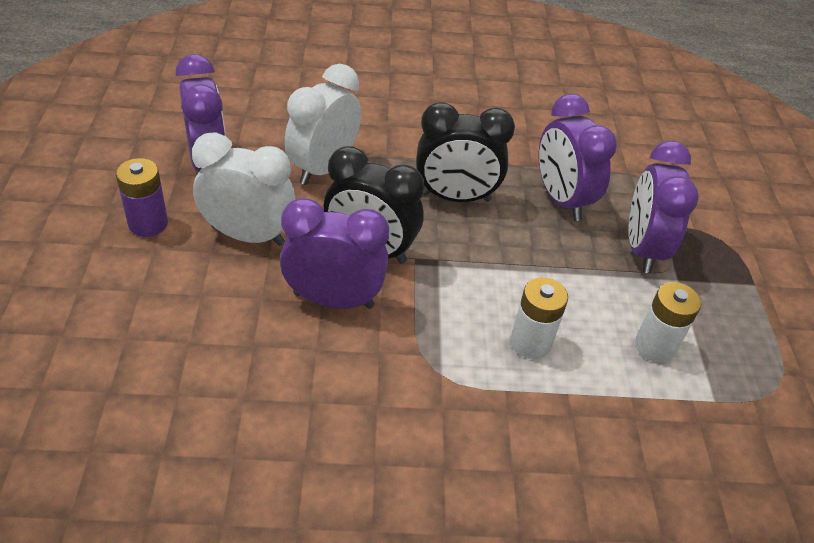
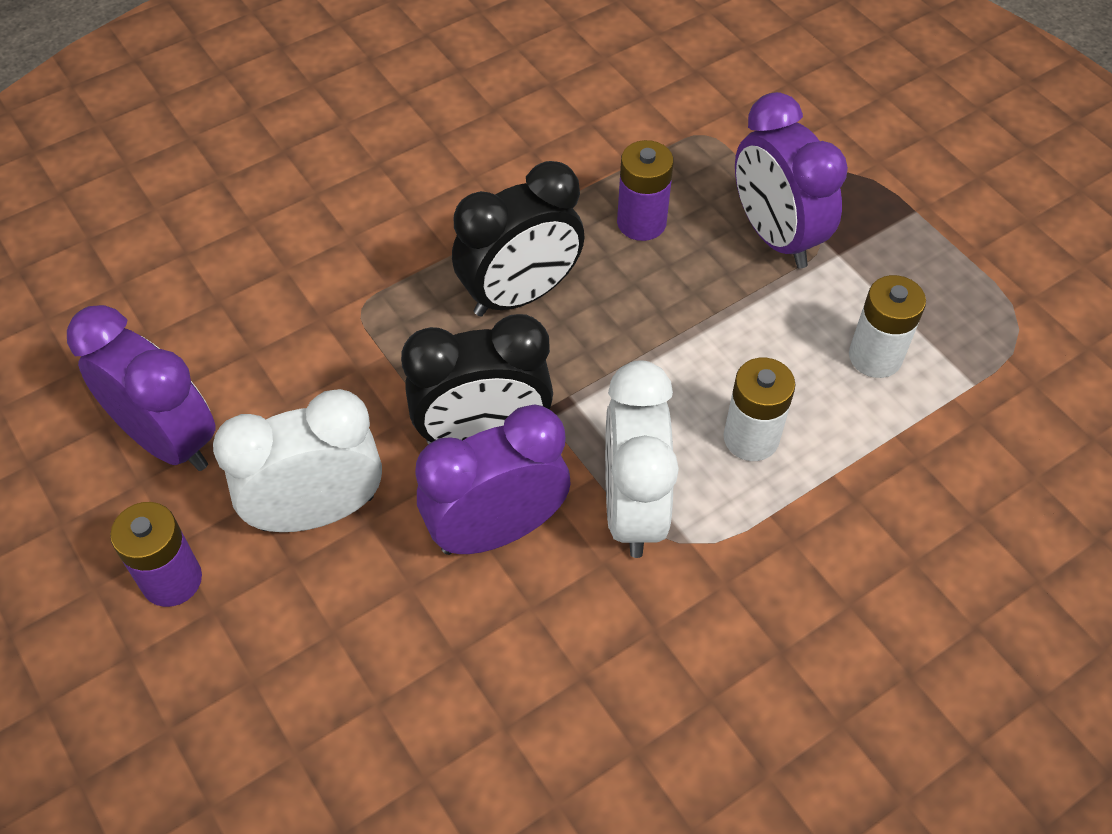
camera: 30 degrees left, 10 degrees up
(323, 168) = (324, 353): white clock -> white clock (633, 508)
(561, 200) = (641, 222): purple clock -> purple battery

